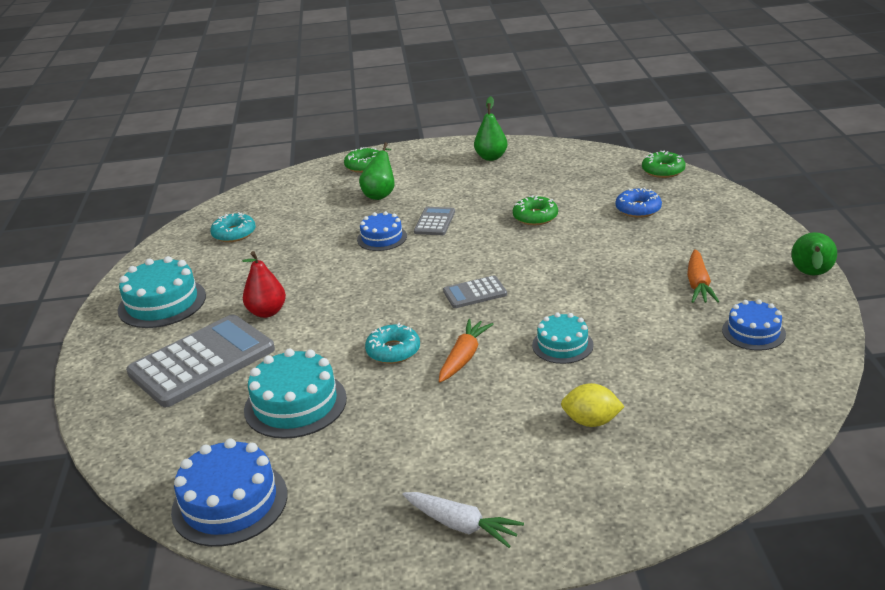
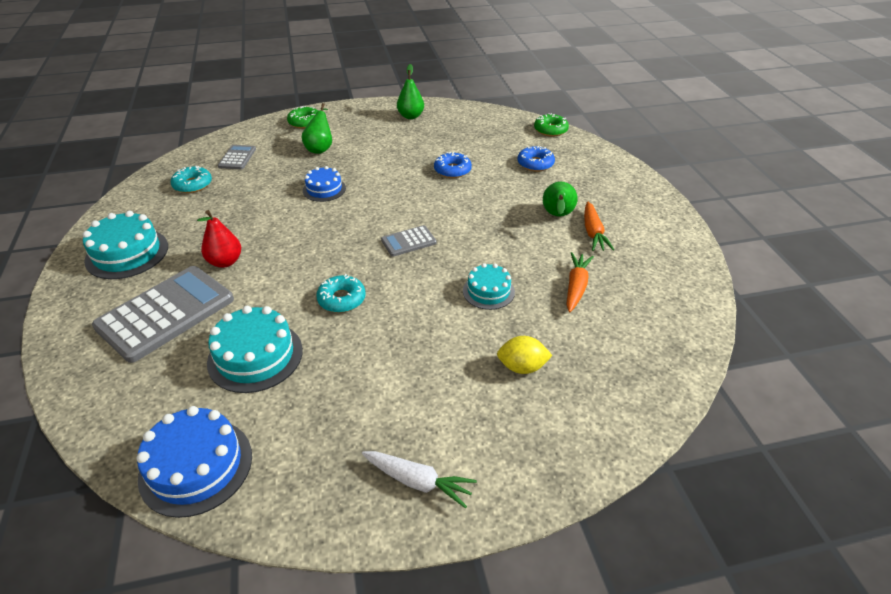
camera: 10 degrees left, 10 degrees up
(434, 222) = (368, 174): grey calculator -> grey calculator (237, 158)
(464, 357) = (405, 305): orange carrot -> orange carrot (576, 287)
(535, 217) = (452, 170): green donut -> blue donut
(753, 332) = (644, 276): blue cake -> none
(811, 275) = (681, 224): green pear -> green pear (557, 216)

